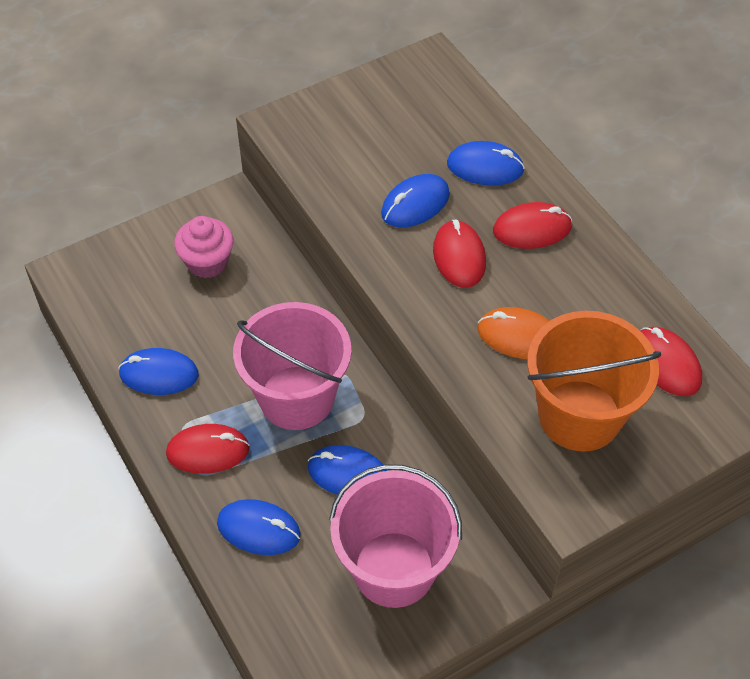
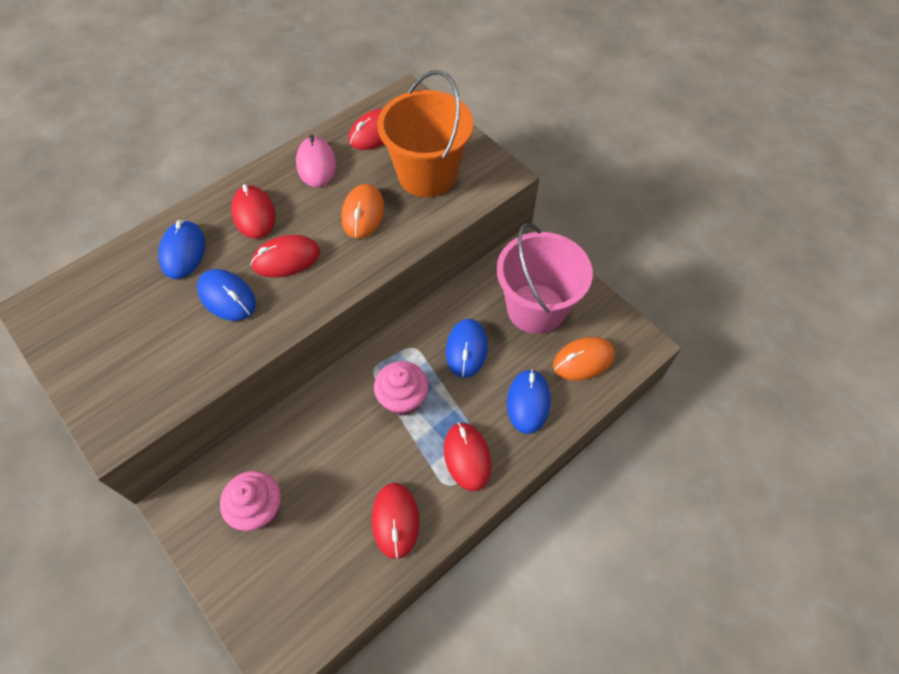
camera: 100 degrees left, 5 degrees up
(159, 374) = (395, 520): blue mouse -> red mouse
(296, 397) = (403, 399): pink bucket -> pink cupcake
(302, 609) = (583, 360): none -> orange mouse
(609, 294) = (316, 165): none -> pink mouse

